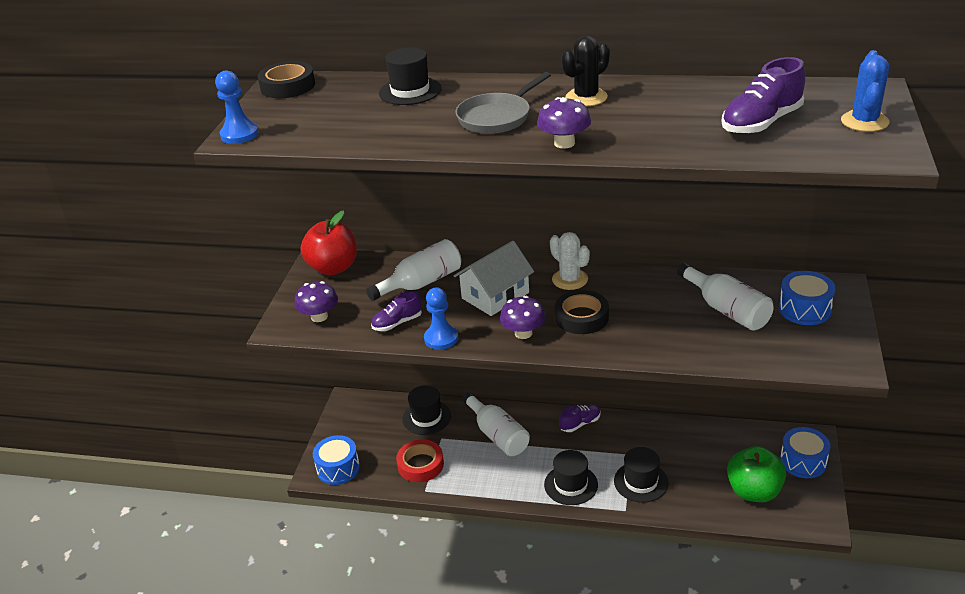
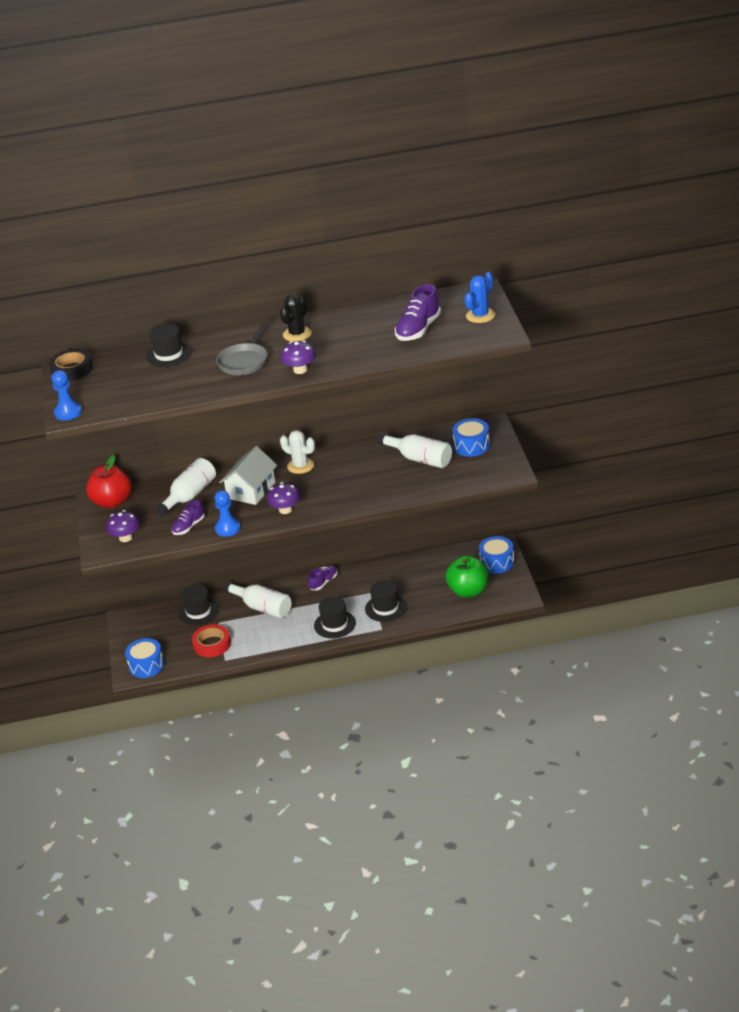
camera: 20 degrees left, 0 degrees up
(581, 317) = (321, 489): black tape -> none
(864, 121) = (480, 315): blue cactus -> blue cactus turned 45 degrees clockwise

